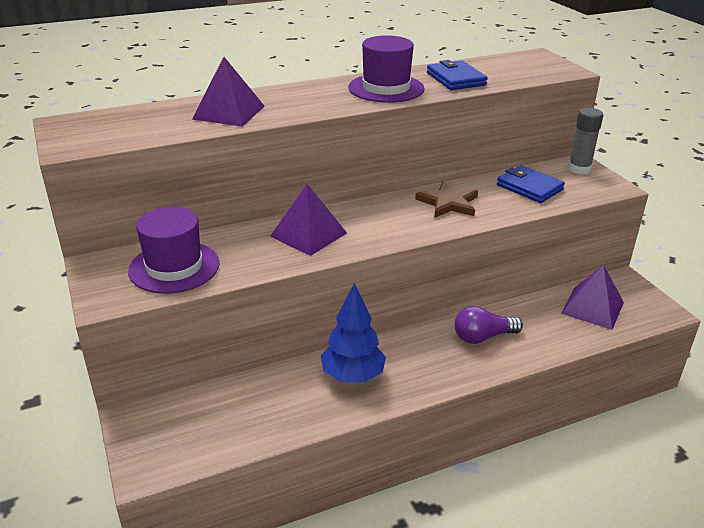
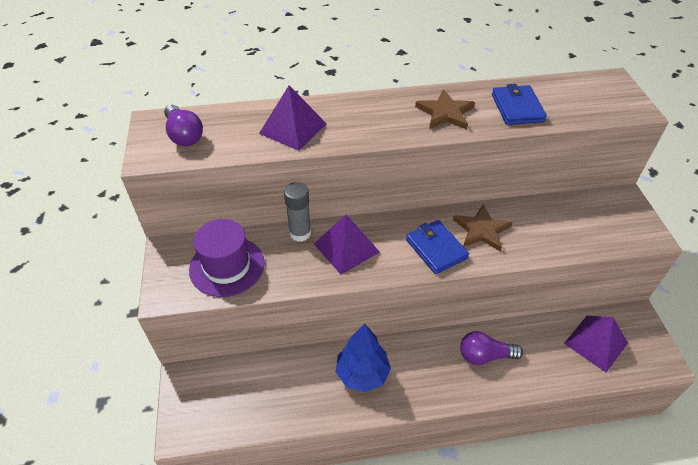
camera: 15 degrees right, 15 degrees up
(105, 128) = (184, 135): none -> purple light bulb
(386, 88) = (445, 113): purple hat -> brown star
(529, 187) = (565, 222): blue wallet -> blue wallet (436, 249)
(579, 169) = (622, 206): grey glue stick -> grey glue stick (300, 233)

